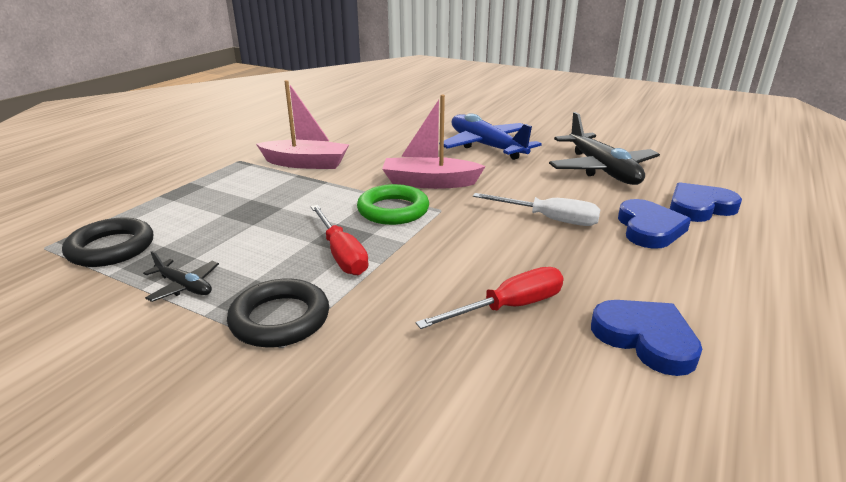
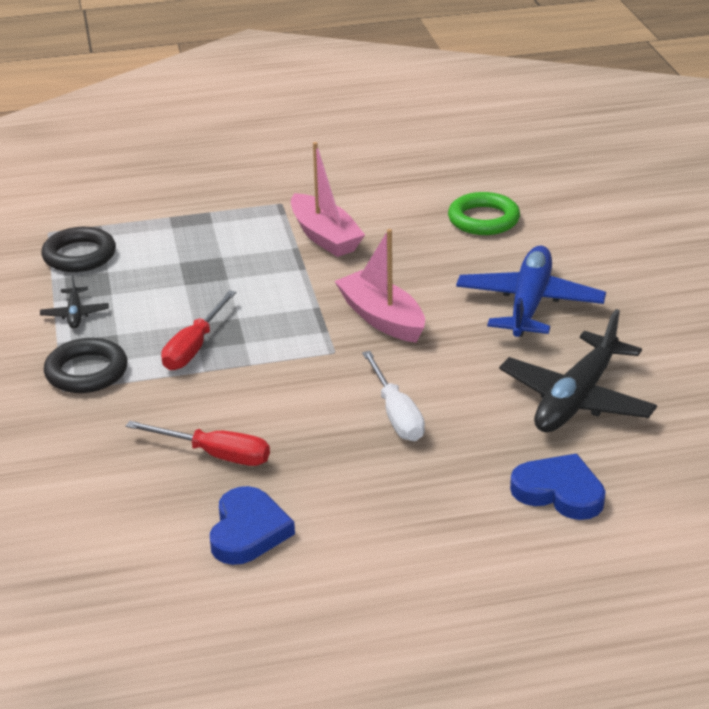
camera: 50 degrees right, 5 degrees up
(393, 210) = (298, 329): green ring -> green ring (483, 219)
(649, 229) = (456, 476): blue heart -> none

